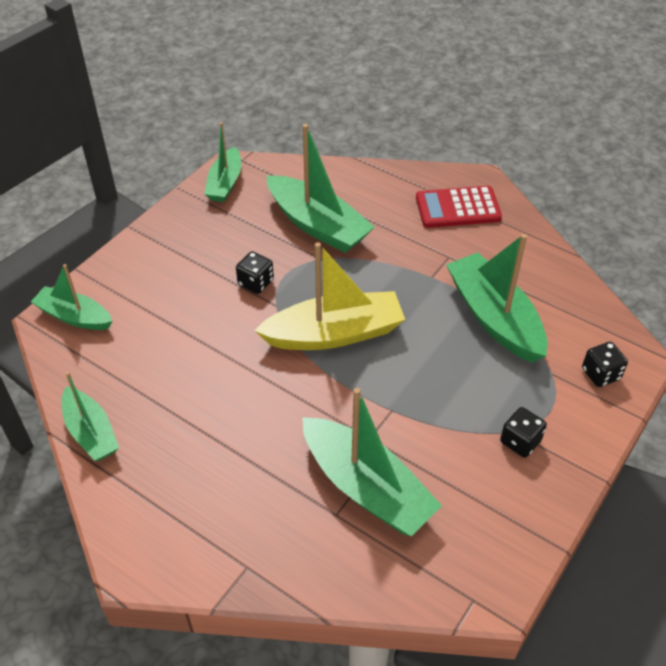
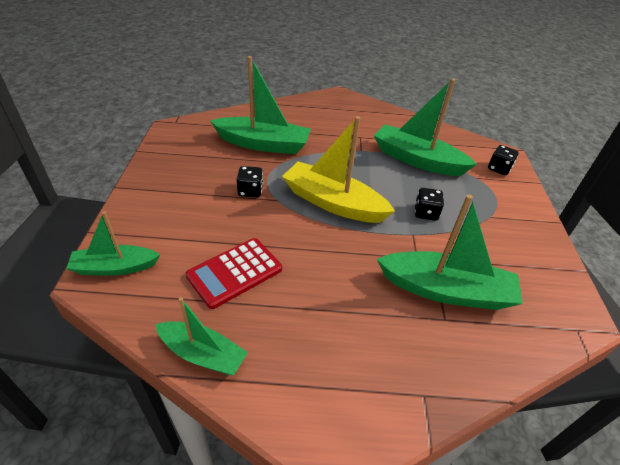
camera: 35 degrees left, 5 degrees down
(225, 183) = (174, 138): green boat -> none
(334, 334) = (333, 203): yellow boat -> yellow boat turned 105 degrees counterclockwise
(458, 208) = (340, 111): red calculator -> red calculator (234, 272)
(520, 441) = (499, 220): black dice -> black dice (425, 213)

